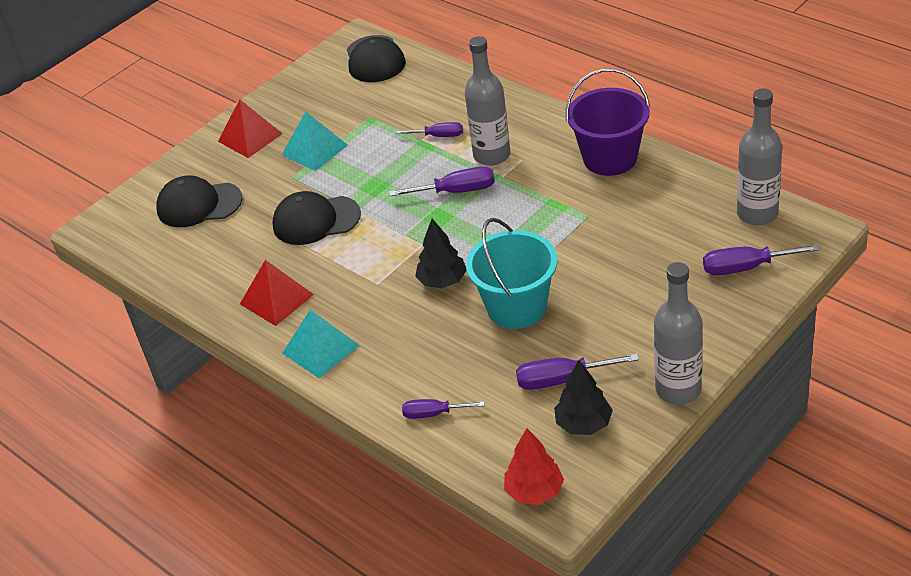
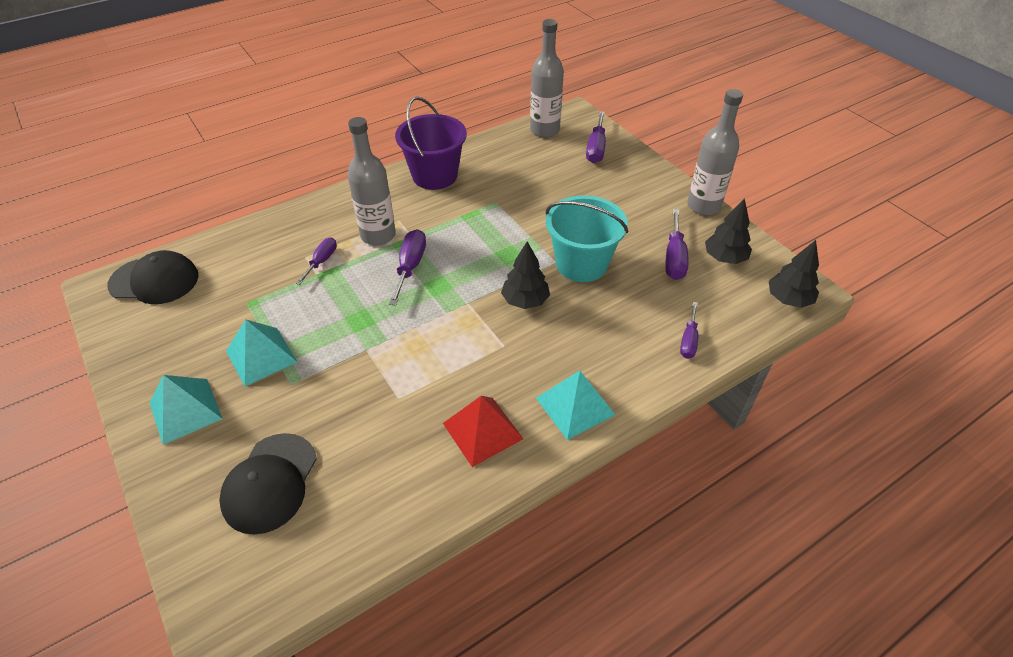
camera: 80 degrees left, 5 degrees up
(250, 137) = (185, 410): red pyramid -> turquoise pyramid
(316, 220) = (379, 375): black cap -> none
(534, 491) = (788, 299): red tree -> black tree

